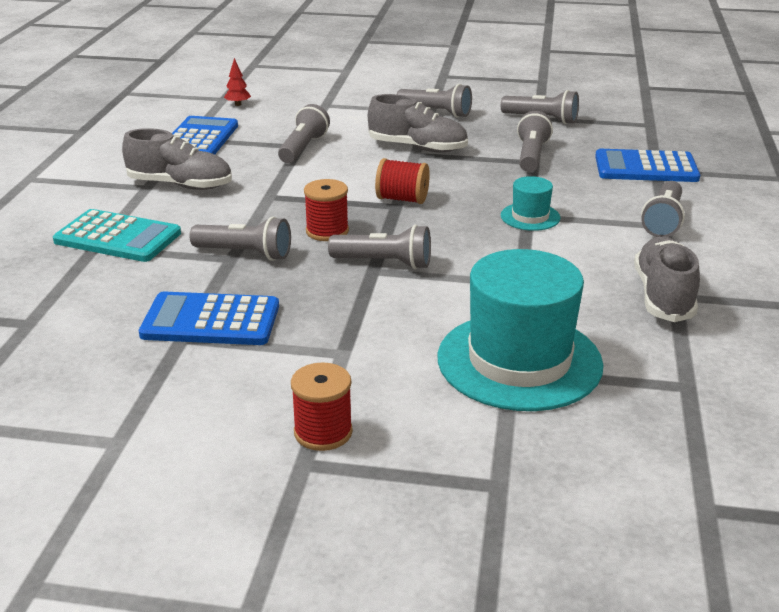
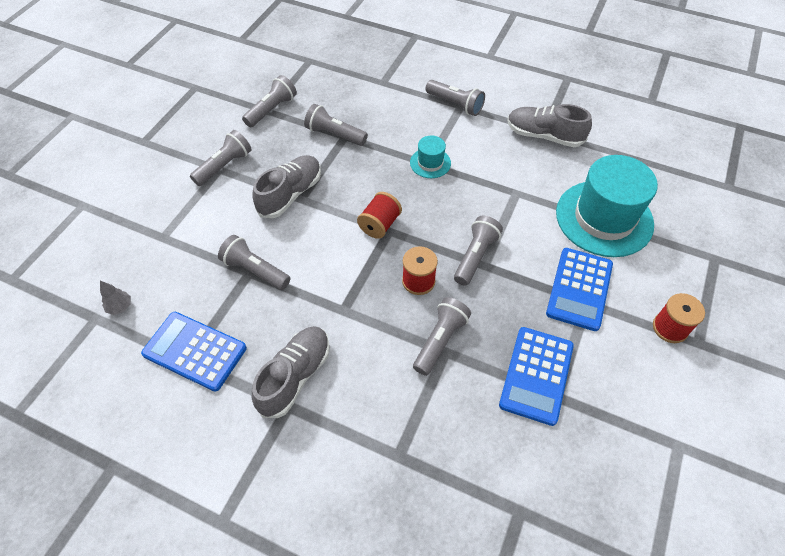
camera: 75 degrees left, 25 degrees up
(117, 237) = (386, 435): turquoise calculator -> none
(238, 104) = (120, 307): red tree -> grey tree
(646, 167) = (377, 86): blue calculator -> blue calculator (579, 289)

